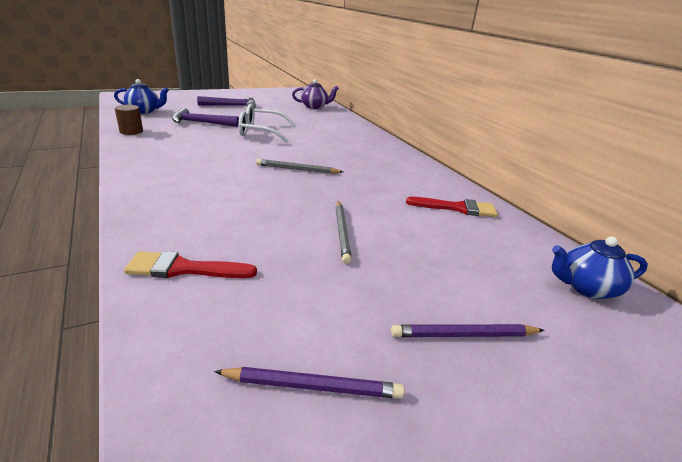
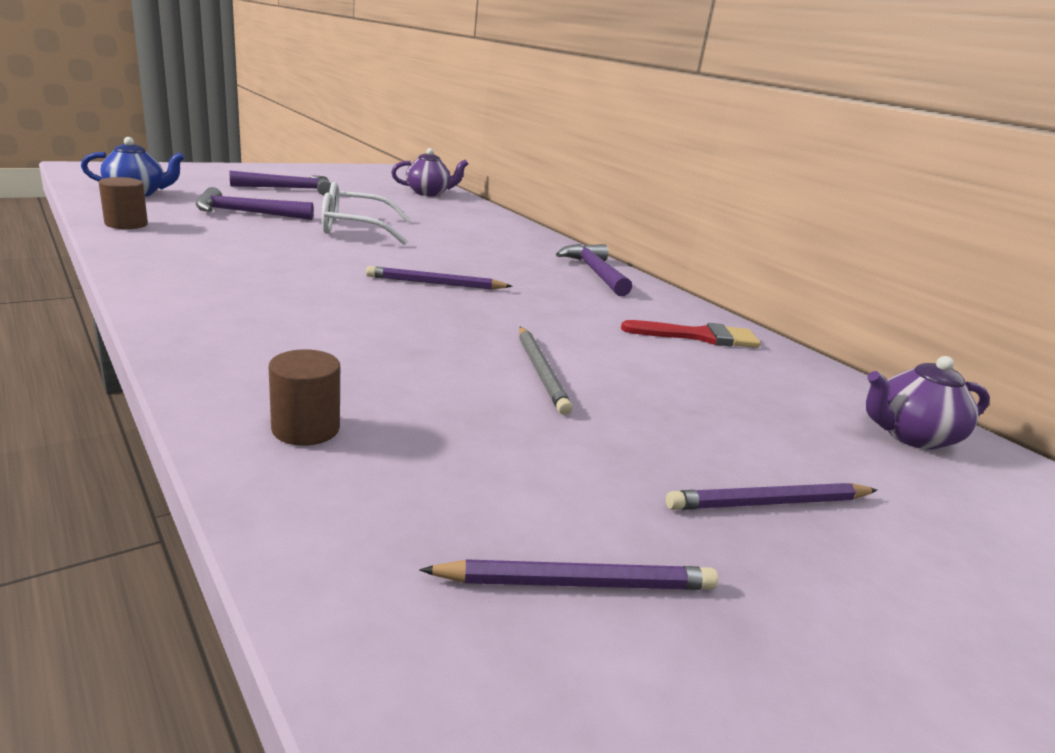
camera: 10 degrees left, 5 degrees down
(184, 268) = (306, 429): red brush -> brown cylinder
(297, 169) = (436, 283): grey pencil -> purple pencil
(402, 161) = (594, 272): none -> purple hammer
(586, 288) = (910, 436): blue teapot -> purple teapot

